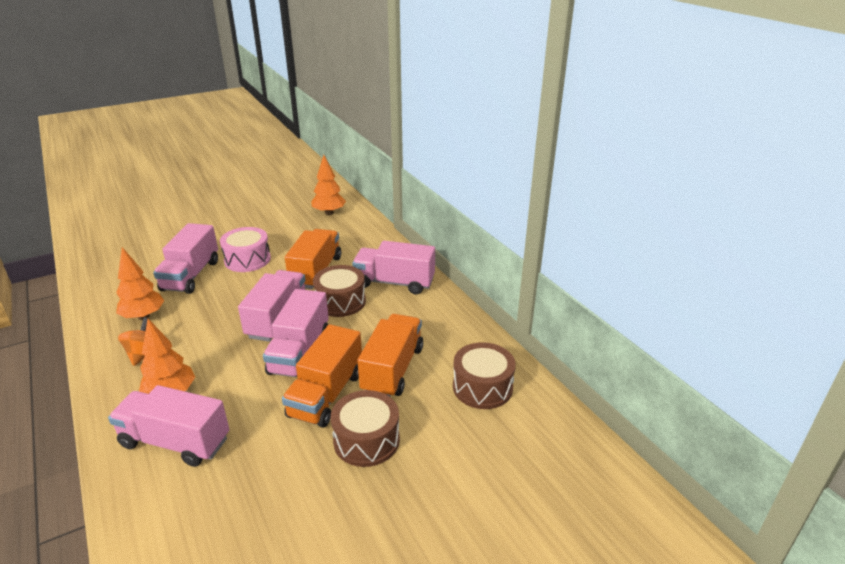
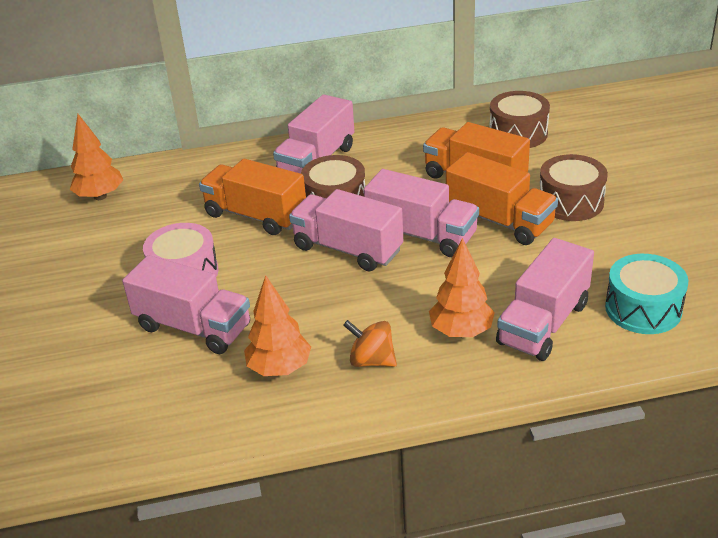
camera: 70 degrees left, 5 degrees up
(189, 513) = (643, 309): none -> turquoise drum

